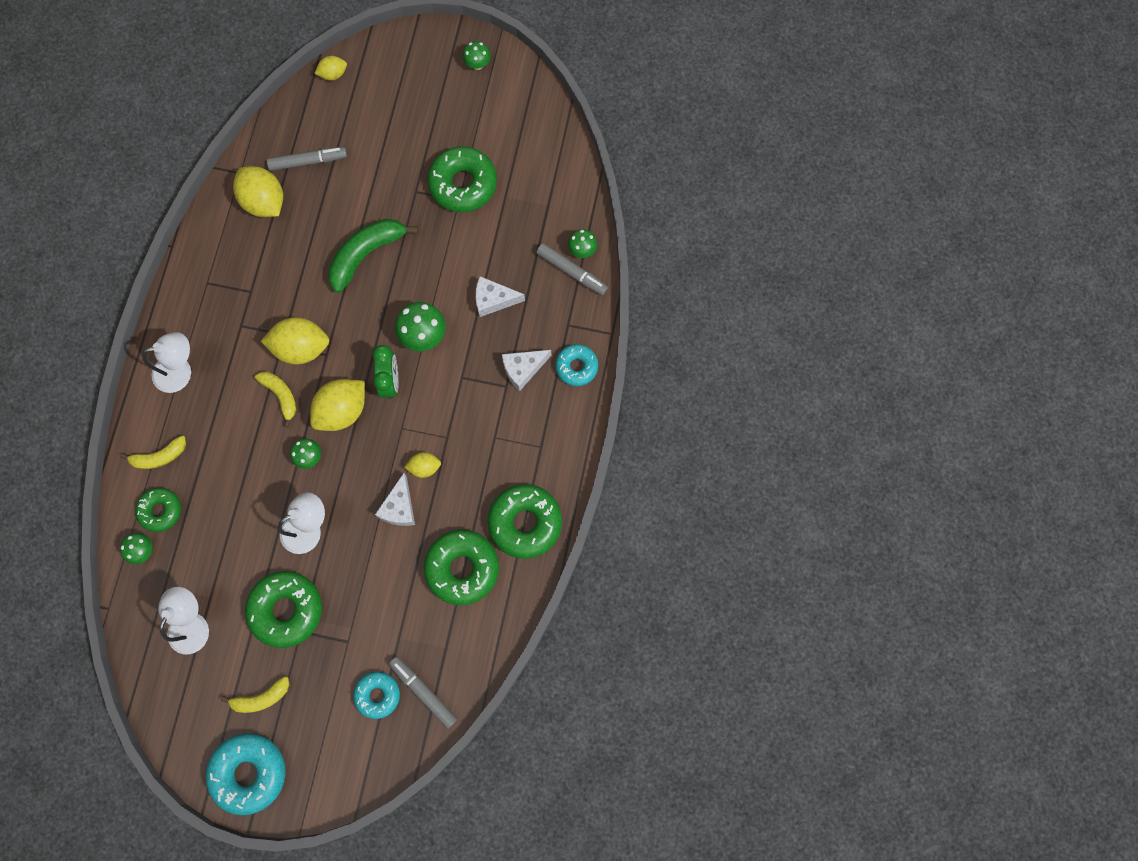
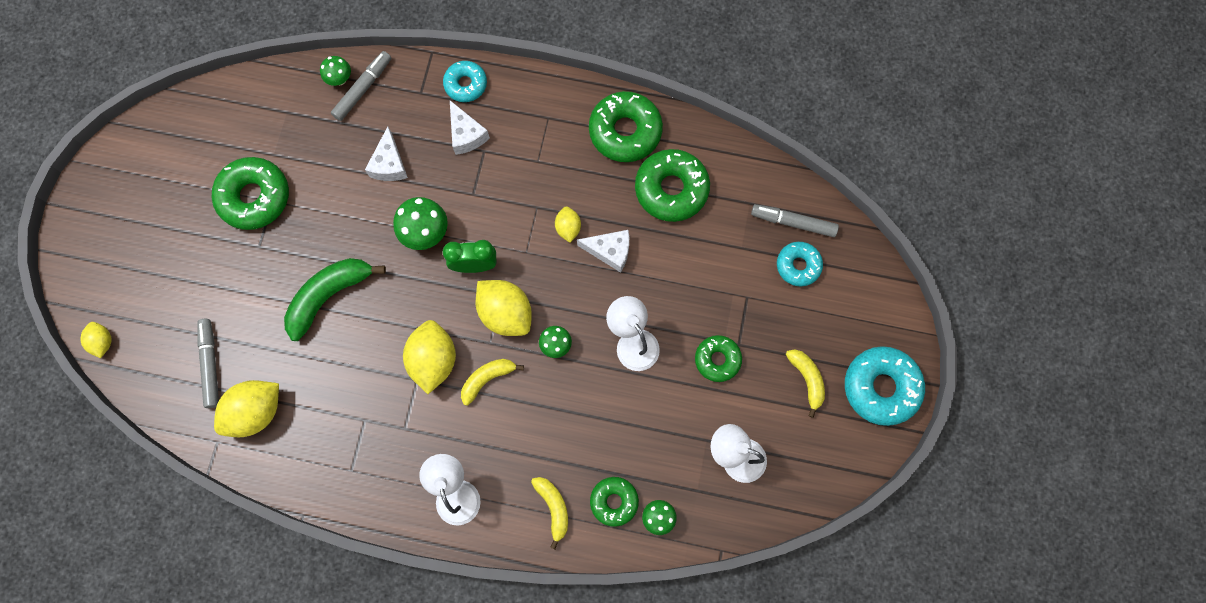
camera: 90 degrees left, 0 degrees up
(286, 610) = (717, 359): green donut -> green donut, size x0.60
(366, 254) = (329, 296): green banana -> green banana turned 90 degrees clockwise
(423, 692) = (793, 222): grey marker -> grey marker turned 60 degrees clockwise
(477, 64) = (110, 185): green mushroom -> none

